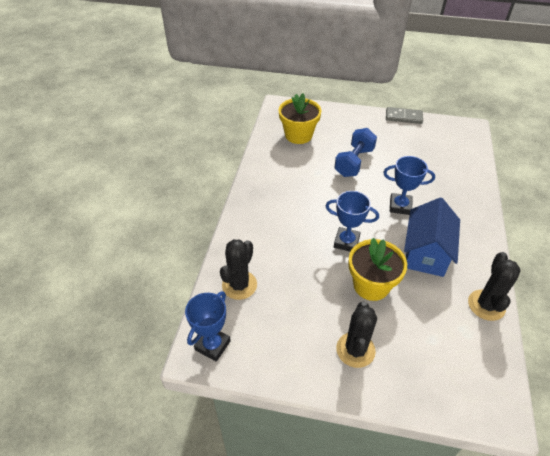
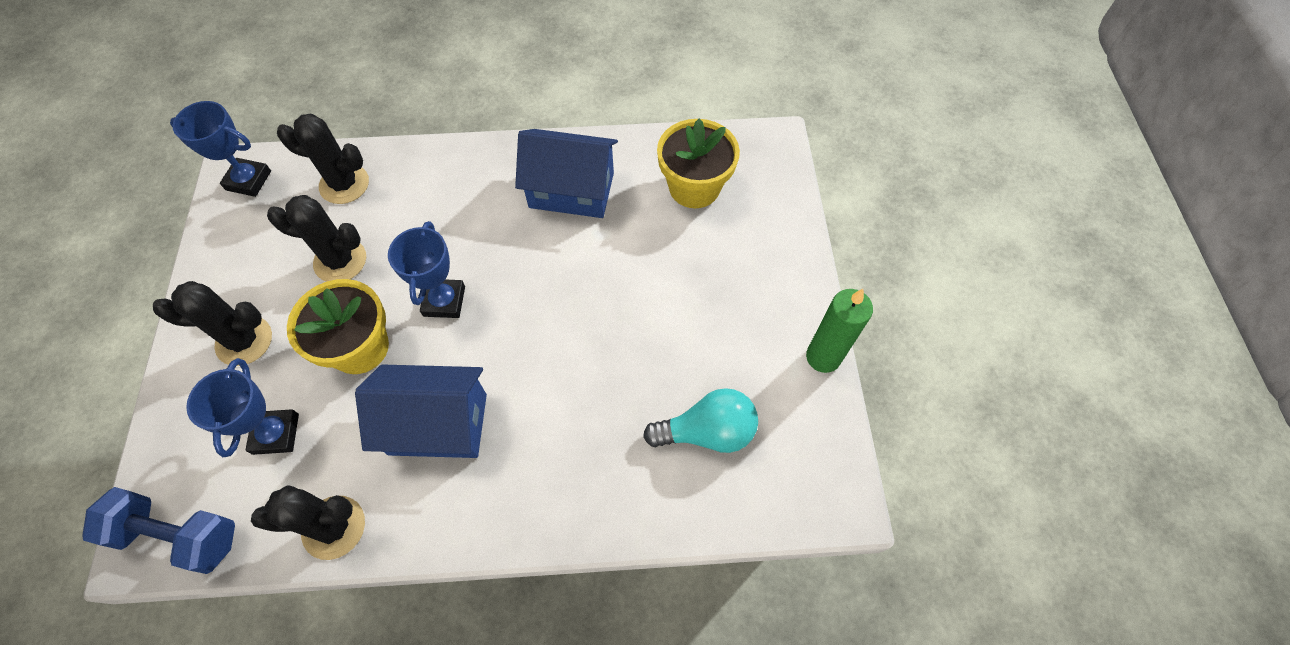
camera: 75 degrees right, 15 degrees up
(284, 179) = (571, 190): none -> blue house
(303, 291) = (340, 261): none -> black cactus
(354, 162) = (645, 285): blue dumbbell -> blue dumbbell (179, 535)
(400, 206) = (545, 373): blue trophy -> blue trophy (276, 434)
(403, 117) = (823, 357): grey domino -> green candle
(437, 157) = (707, 431): none -> turquoise light bulb

